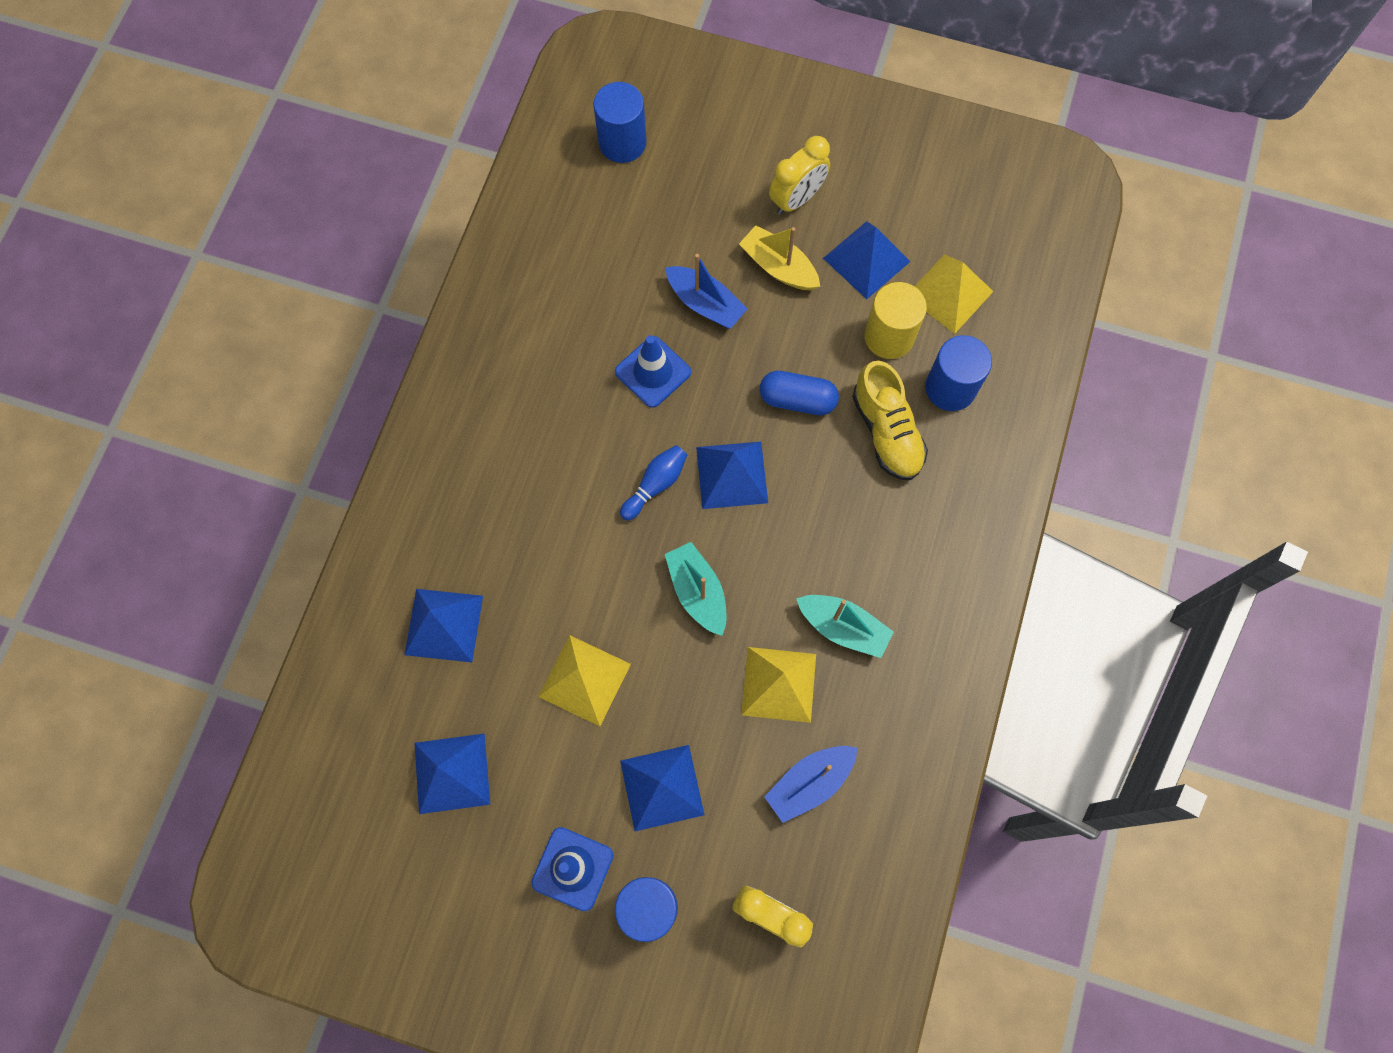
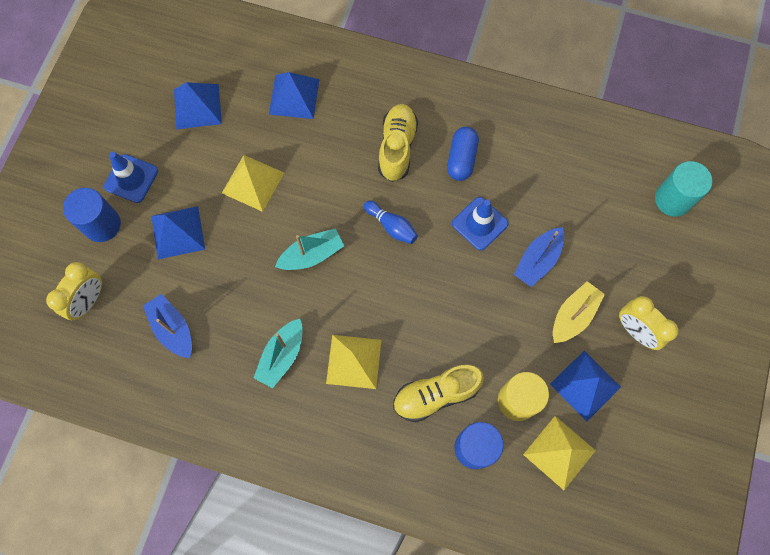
camera: 90 degrees right, 0 degrees up
(535, 477) = (397, 148): none -> yellow shoe
(622, 143) = (673, 199): blue cylinder -> turquoise cylinder
(732, 474) = (400, 279): blue pyramid -> none
(779, 684) = (243, 309): yellow pyramid -> yellow pyramid (354, 361)
(797, 400) = (460, 327): blue capsule -> blue capsule (461, 159)

